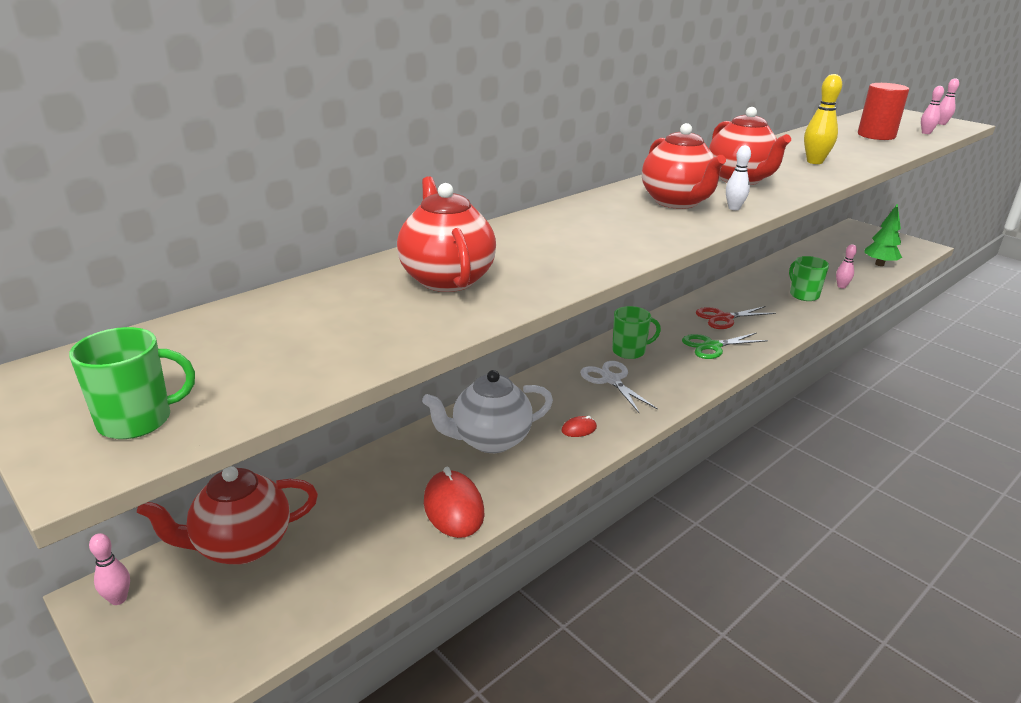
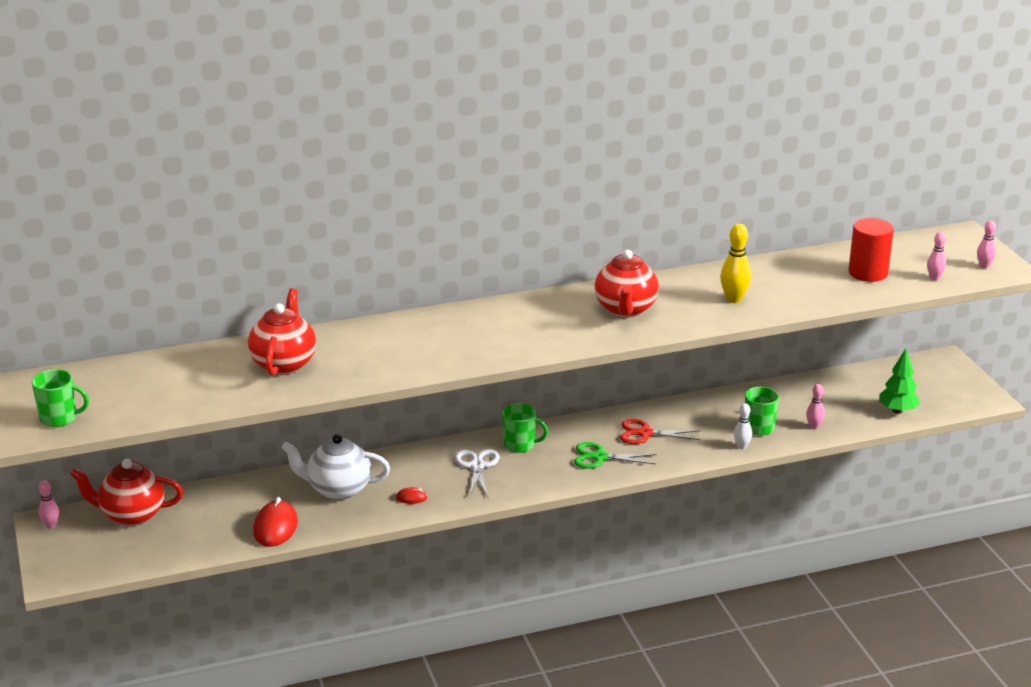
camera: 25 degrees right, 0 degrees up
(677, 202) = (533, 325): red teapot -> none
(734, 208) = (570, 340): white bowling pin -> white bowling pin (741, 446)

